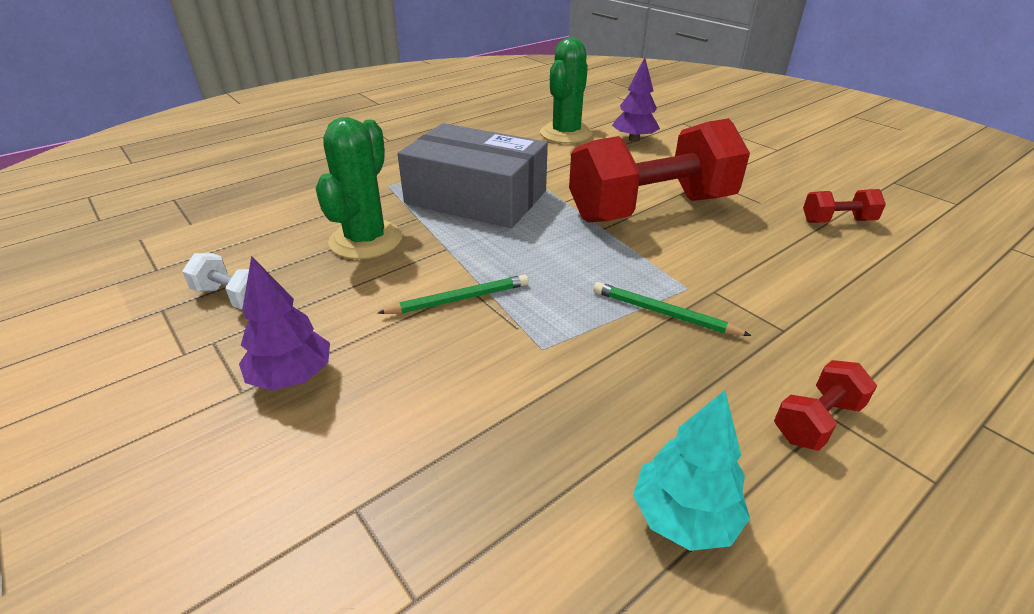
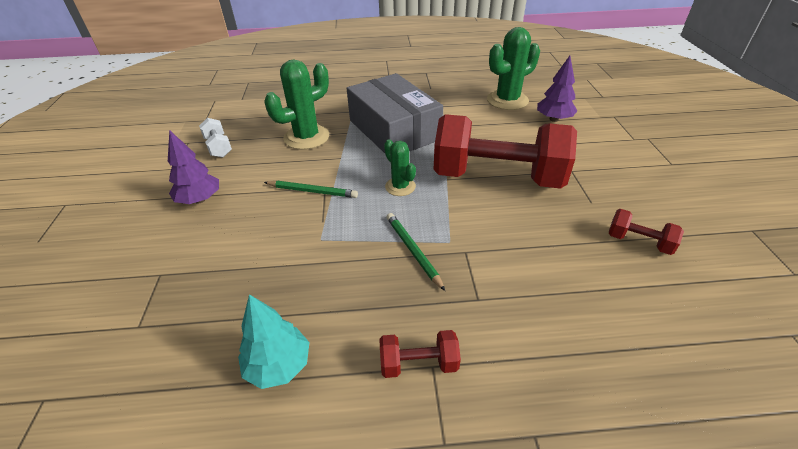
camera: 35 degrees right, 5 degrees up
(563, 254) = (400, 187): none -> green cactus

